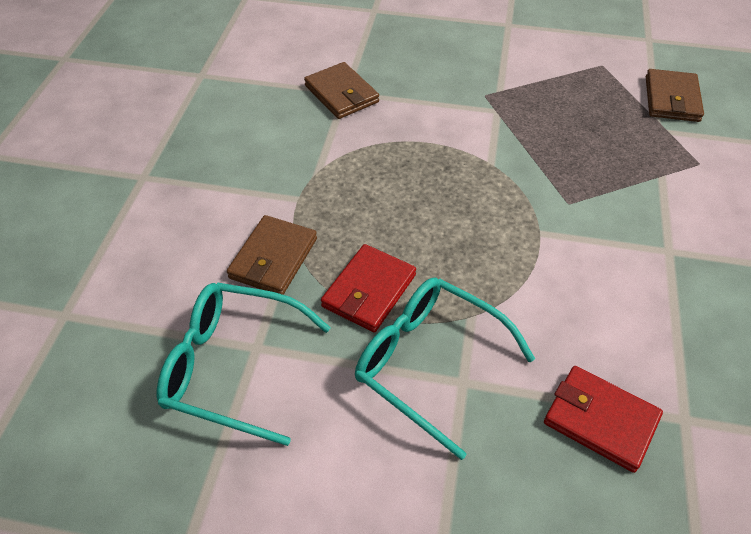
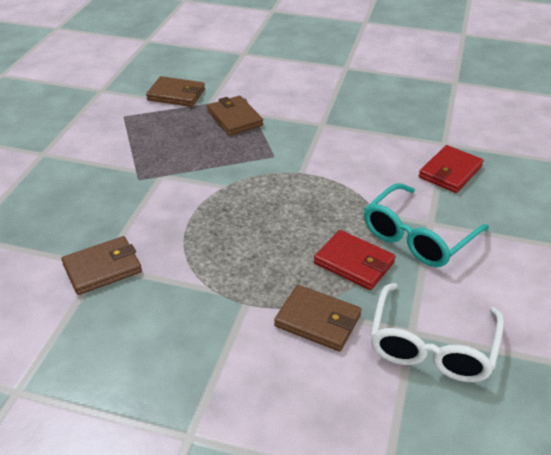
camera: 85 degrees left, 10 degrees down
(233, 366) = (432, 346): turquoise glasses -> white glasses
(641, 158) = (234, 118): none -> brown wallet

